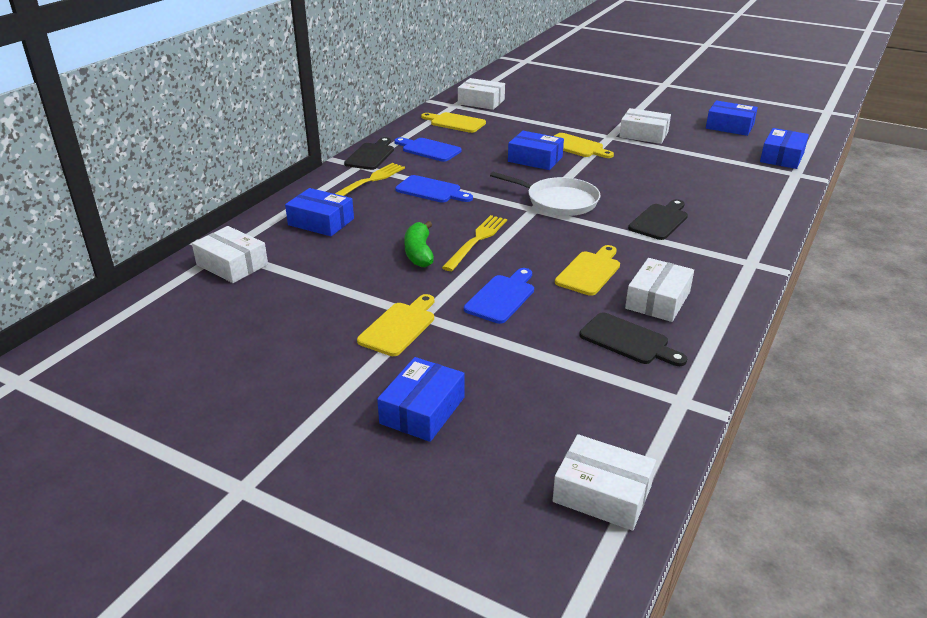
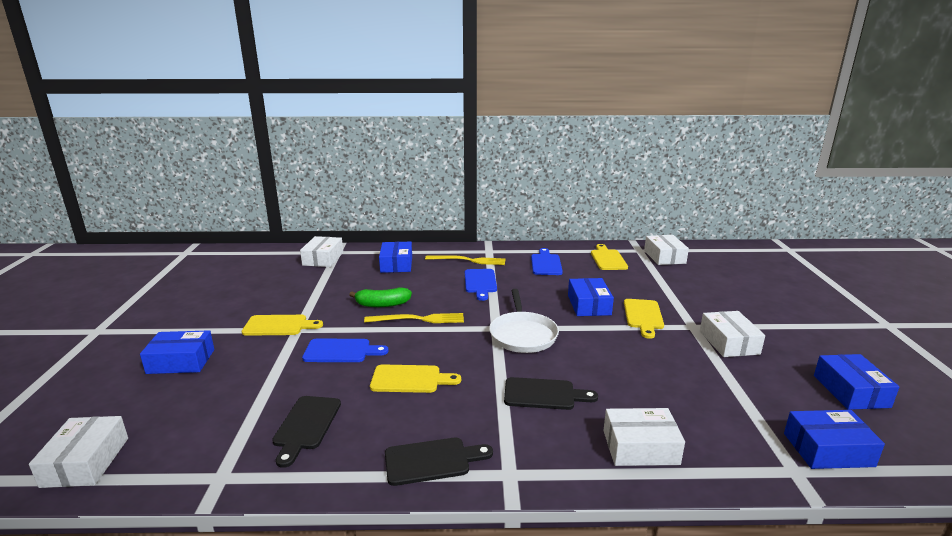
camera: 60 degrees right, 10 degrees down
(371, 155) = (509, 250): black cutting board -> black cutting board (432, 461)
(419, 253) = (382, 304): green banana -> green banana turned 150 degrees counterclockwise
(658, 300) = (385, 427): white box -> white box (640, 447)

